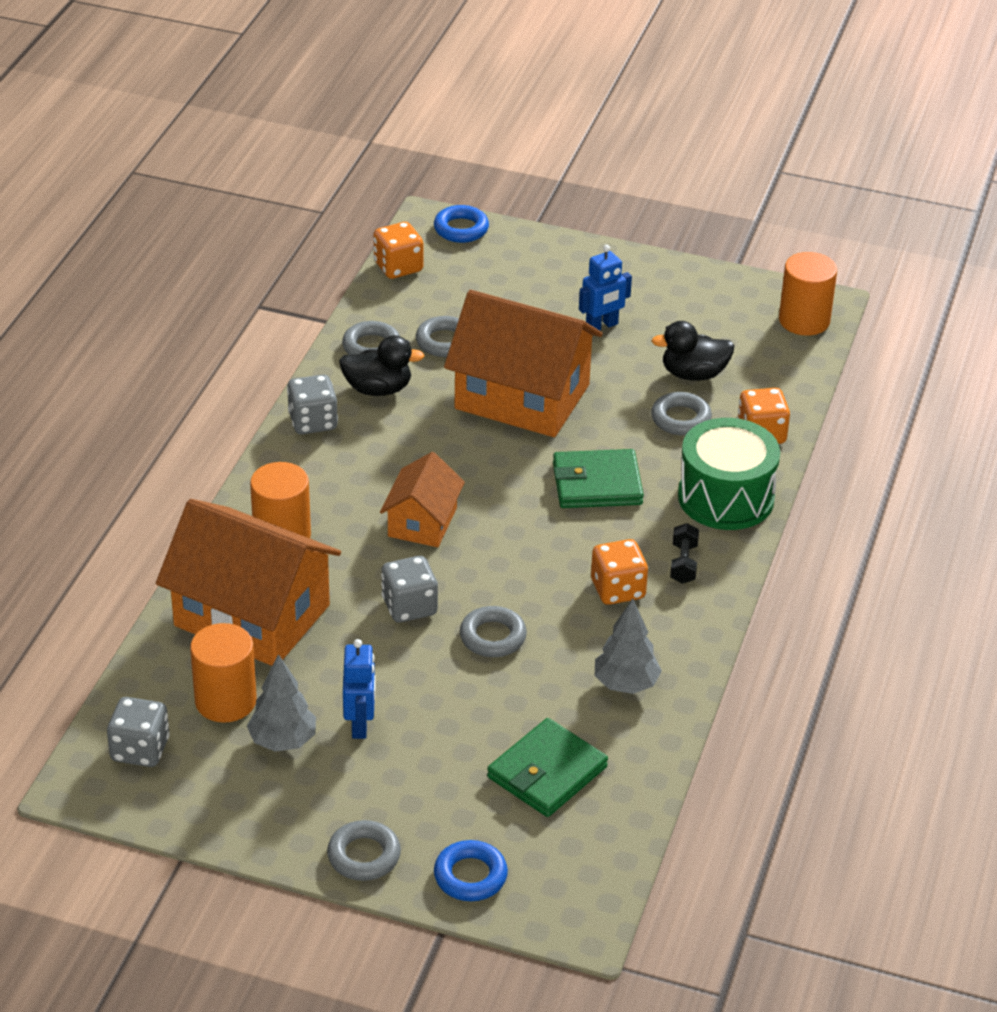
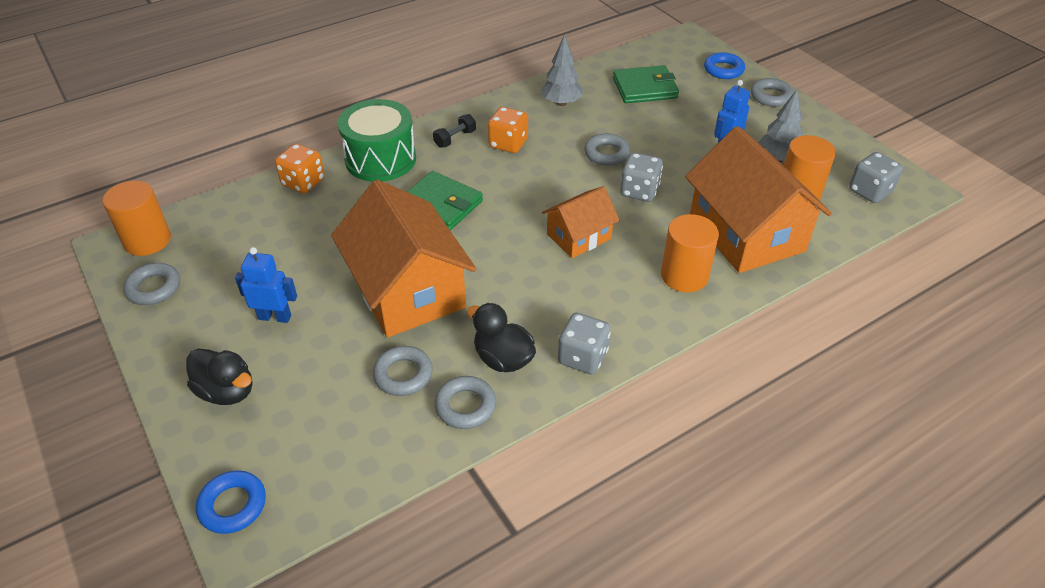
camera: 140 degrees left, 5 degrees up
(398, 267) = (344, 491): orange dice -> none
(681, 419) = (332, 217): grey ring -> grey ring (154, 288)
(693, 374) = (277, 242): black duck -> black duck (227, 391)

